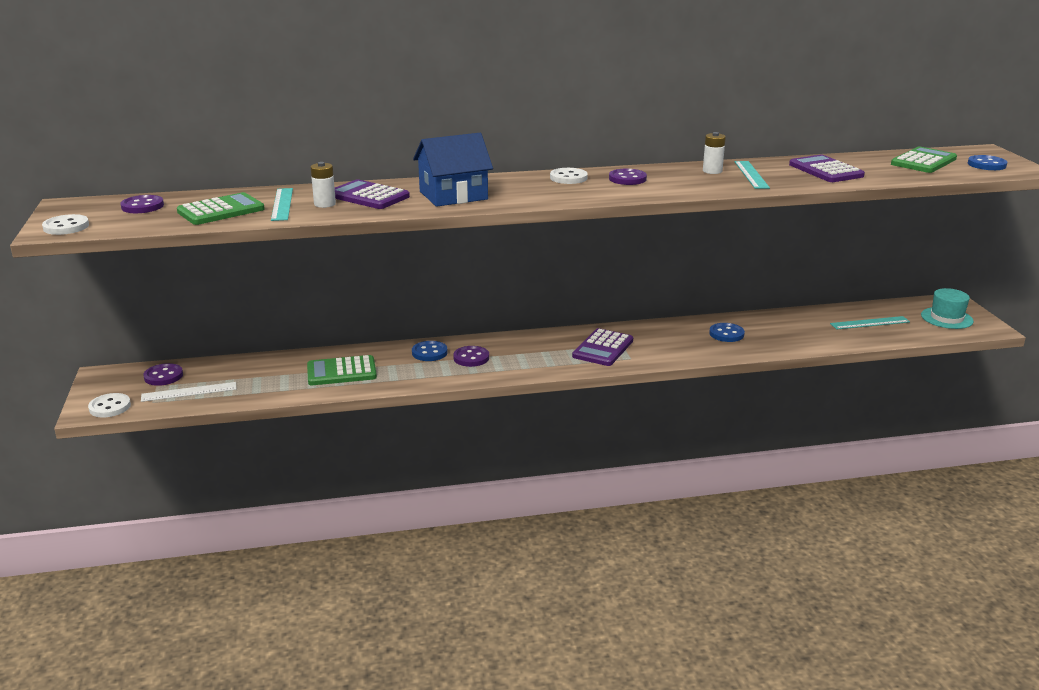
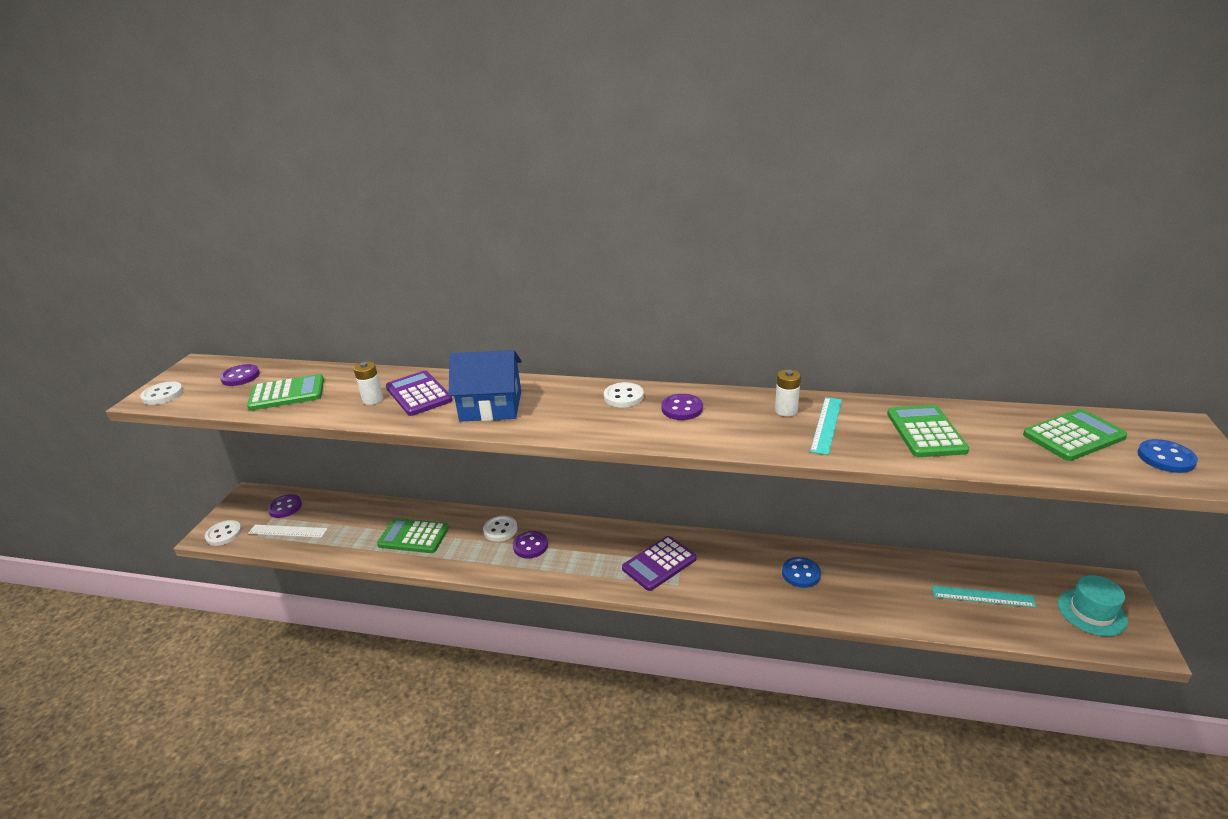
camera: 25 degrees right, 5 degrees up
(282, 204) = (340, 393): turquoise ruler -> none
(429, 353) = (500, 530): blue button -> white button
(825, 170) = (925, 432): purple calculator -> green calculator

